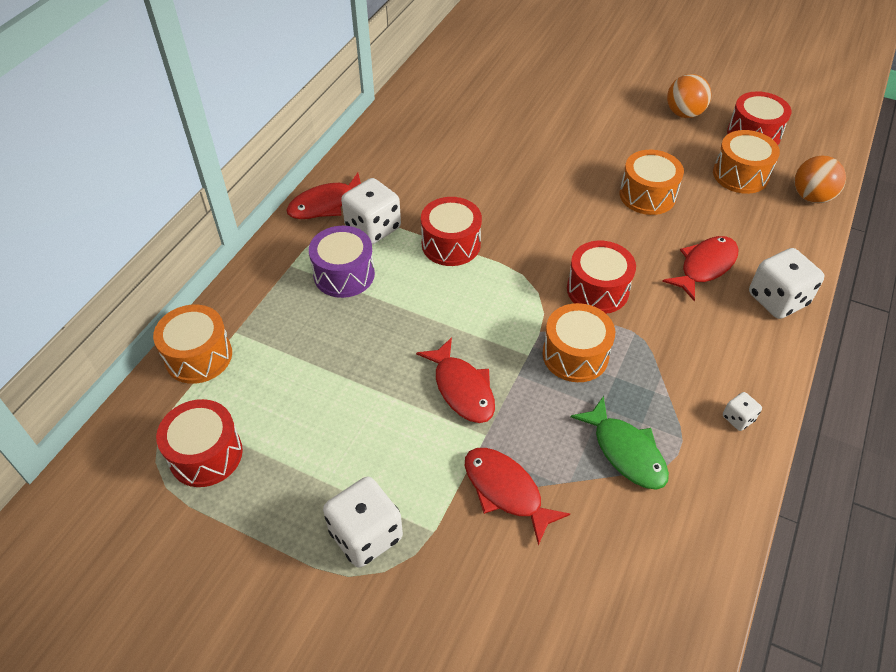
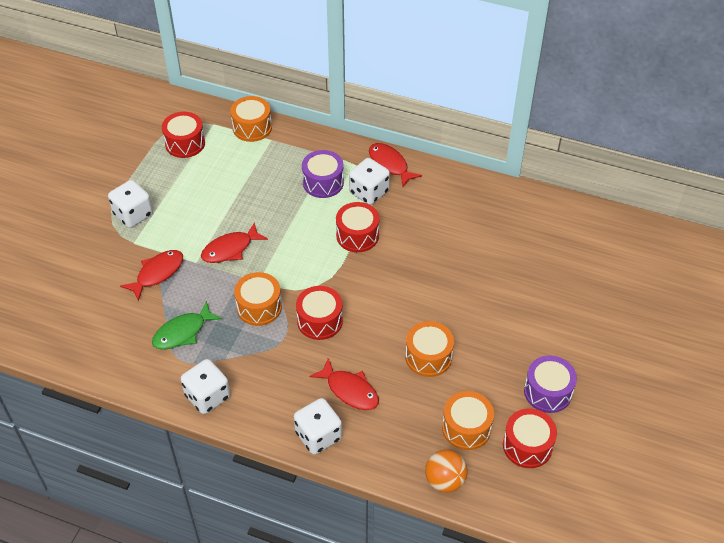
camera: 85 degrees right, 0 degrees up
(684, 113) = (548, 392): orange ball -> purple drum
(738, 418) = (207, 396): white dice -> white dice, size x2.05

